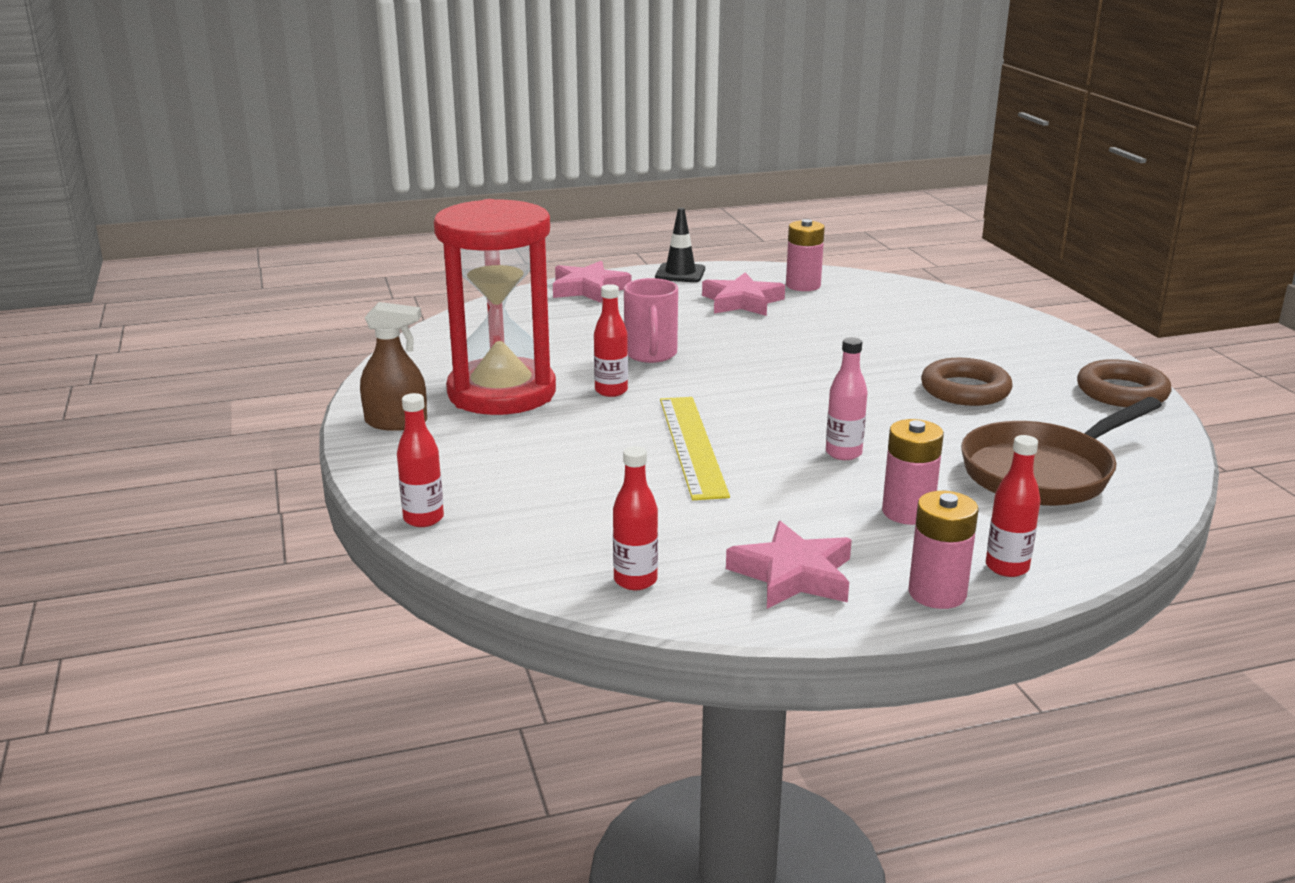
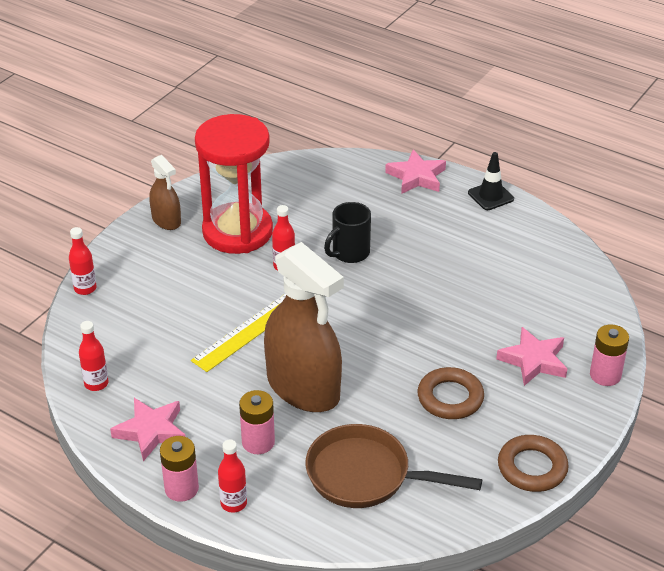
camera: 50 degrees right, 15 degrees up
(651, 354) = (349, 253): pink mug -> black mug
(742, 302) = (476, 244): pink star -> pink star (534, 360)
(803, 285) = (540, 254): pink battery -> pink battery (605, 375)
(843, 453) = (303, 388): pink bottle -> brown spray bottle

